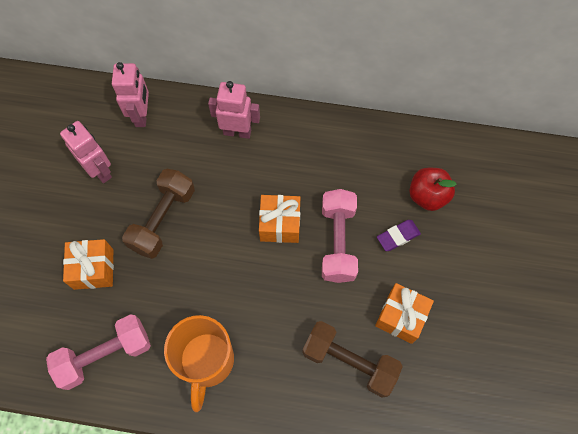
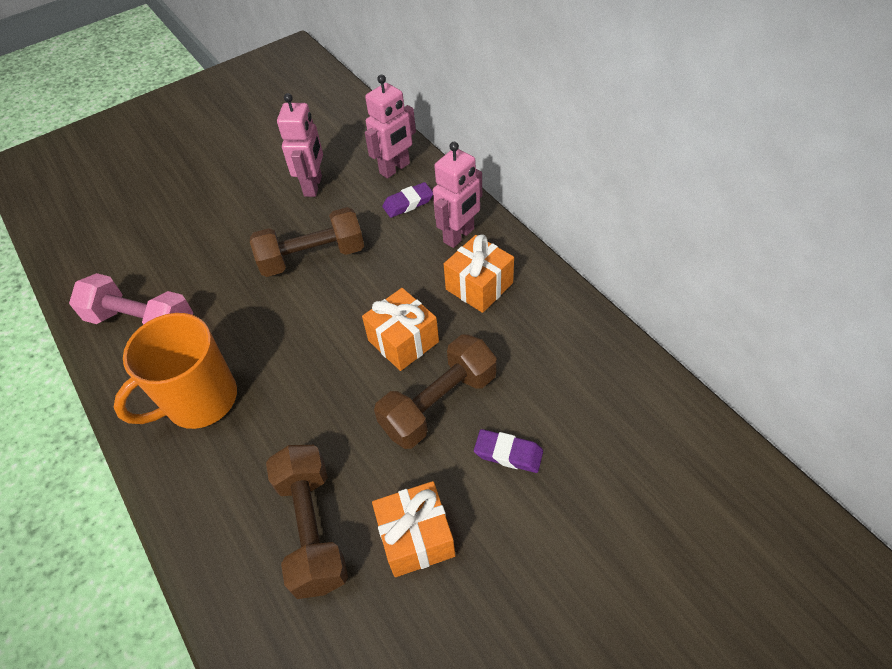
camera: 50 degrees right, 15 degrees down
(93, 269) = (218, 252): orange gift -> orange gift (479, 286)
(180, 134) = (408, 203): none -> purple eraser
(237, 132) = (459, 236): pink robot -> pink robot turned 75 degrees clockwise
(338, 242) = (439, 403): pink dumbbell -> brown dumbbell
(427, 196) = (590, 442): red apple -> none

